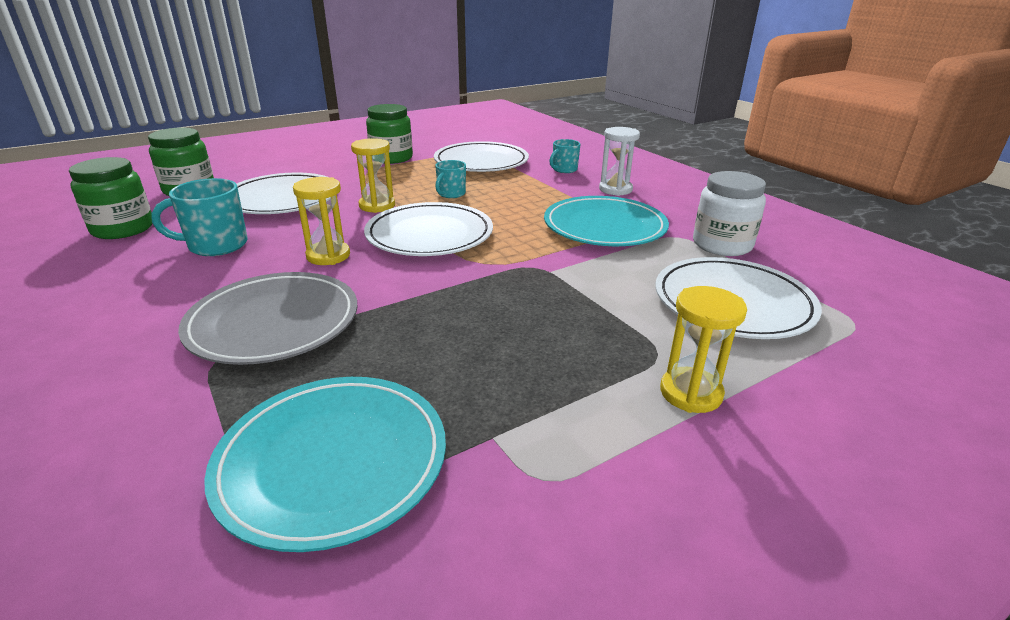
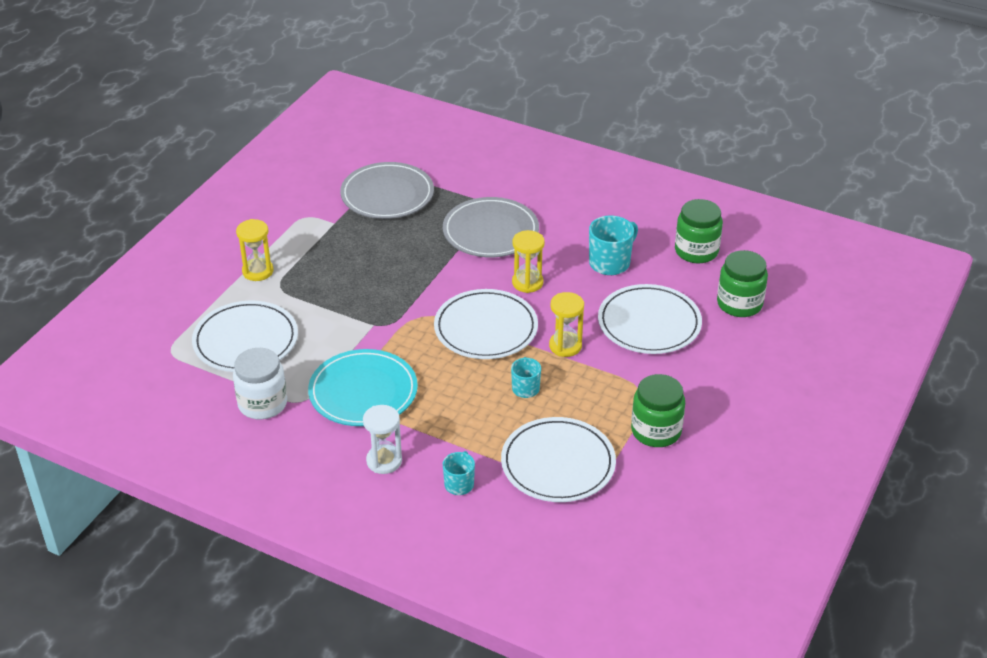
camera: 150 degrees right, 10 degrees up
(332, 461) = (387, 195): turquoise plate -> grey plate

